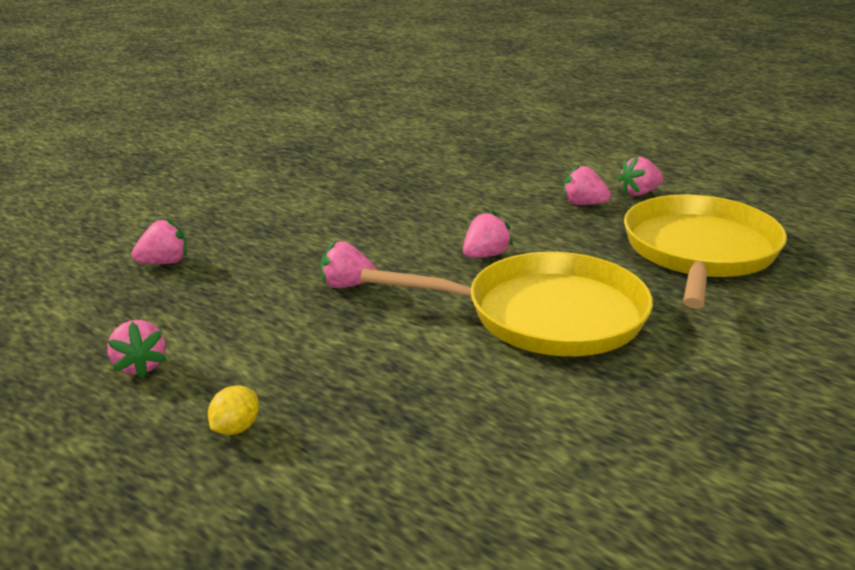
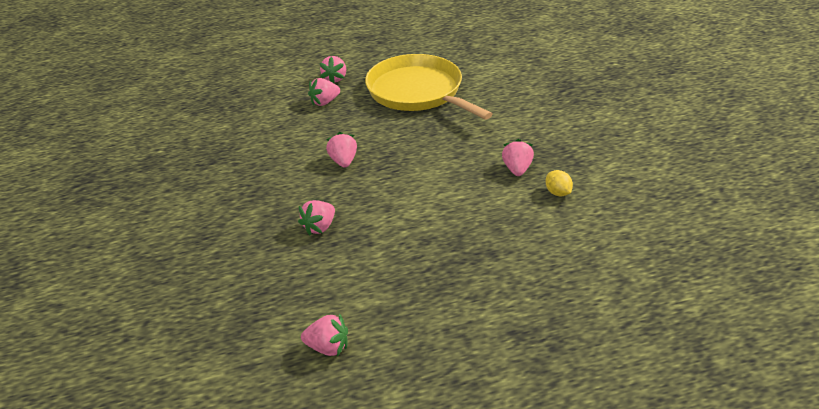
camera: 55 degrees left, 10 degrees up
(164, 262) = (195, 302): pink strawberry -> pink strawberry (517, 169)
(235, 428) = (434, 322): yellow lemon -> yellow lemon (558, 193)
(546, 315) = (427, 167): yellow pan -> none

